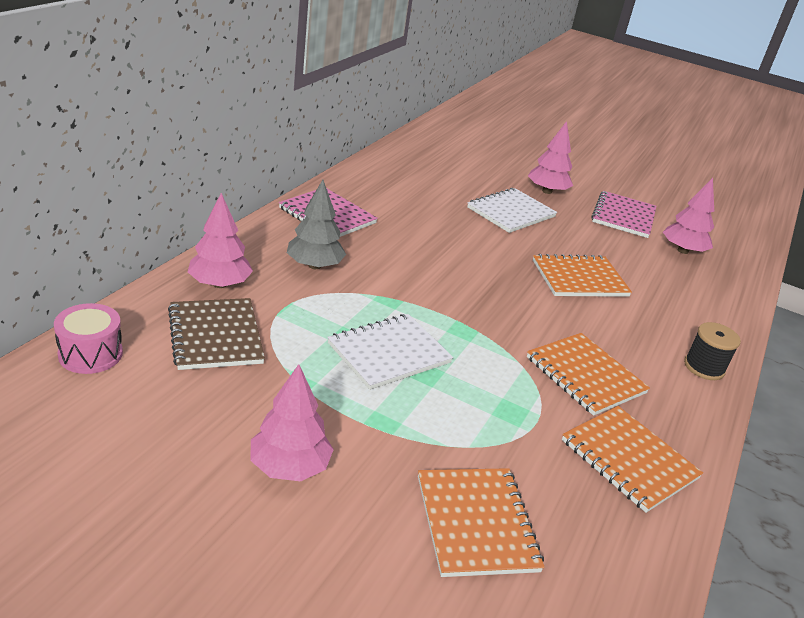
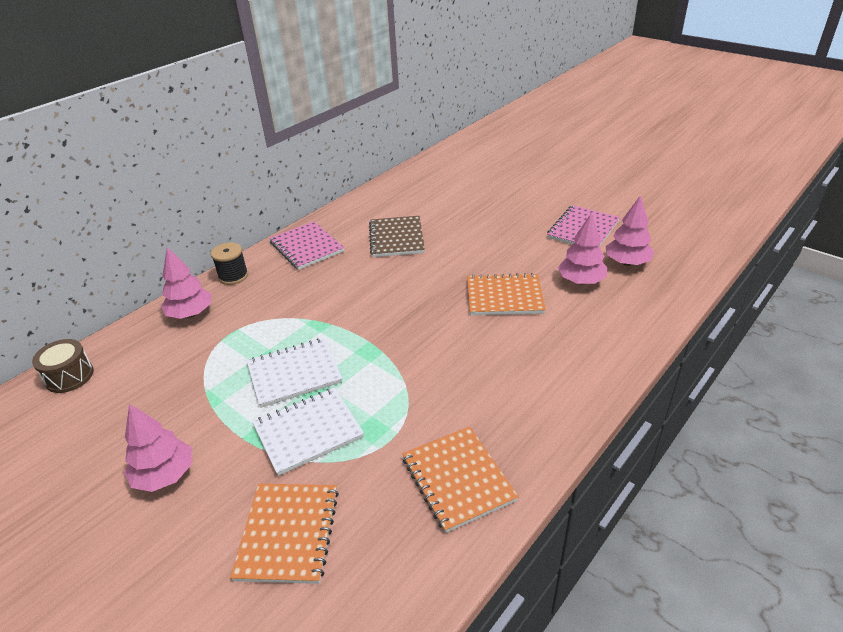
camera: 20 degrees right, 5 degrees up
(90, 354) = (69, 376): pink drum -> brown drum
(215, 336) = (165, 359): brown notebook -> brown notebook (396, 238)
(314, 265) = (273, 294): grey tree -> none
(511, 212) = (472, 233): white notebook -> white notebook (308, 432)
(547, 191) = (518, 209): pink tree -> pink tree (581, 281)
(585, 375) = (459, 394): orange notebook -> none
(704, 367) = (584, 386): black spool -> black spool (233, 276)

